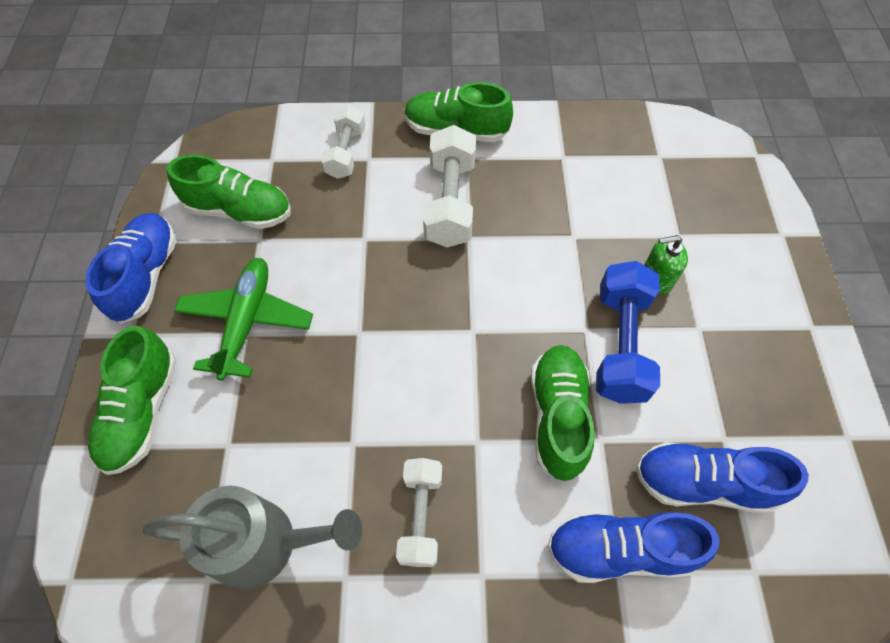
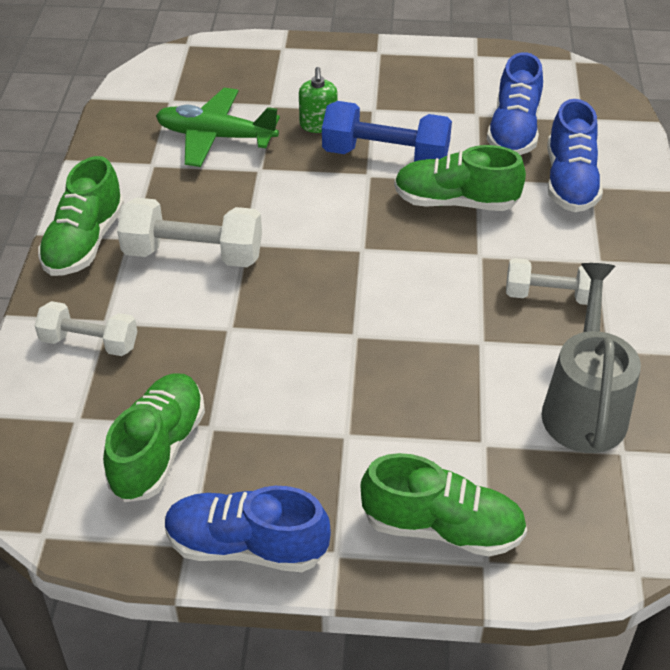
camera: 85 degrees left, 15 degrees down
(247, 322) = (330, 433): green plane -> green plane (216, 137)

